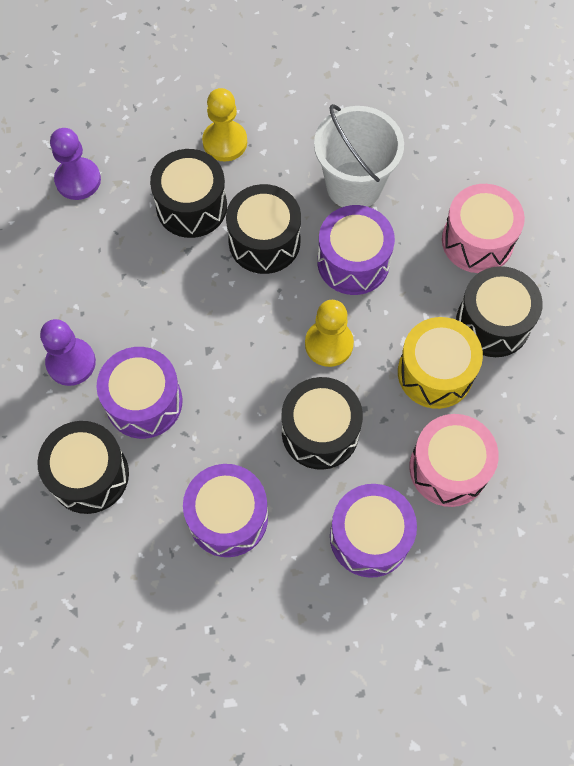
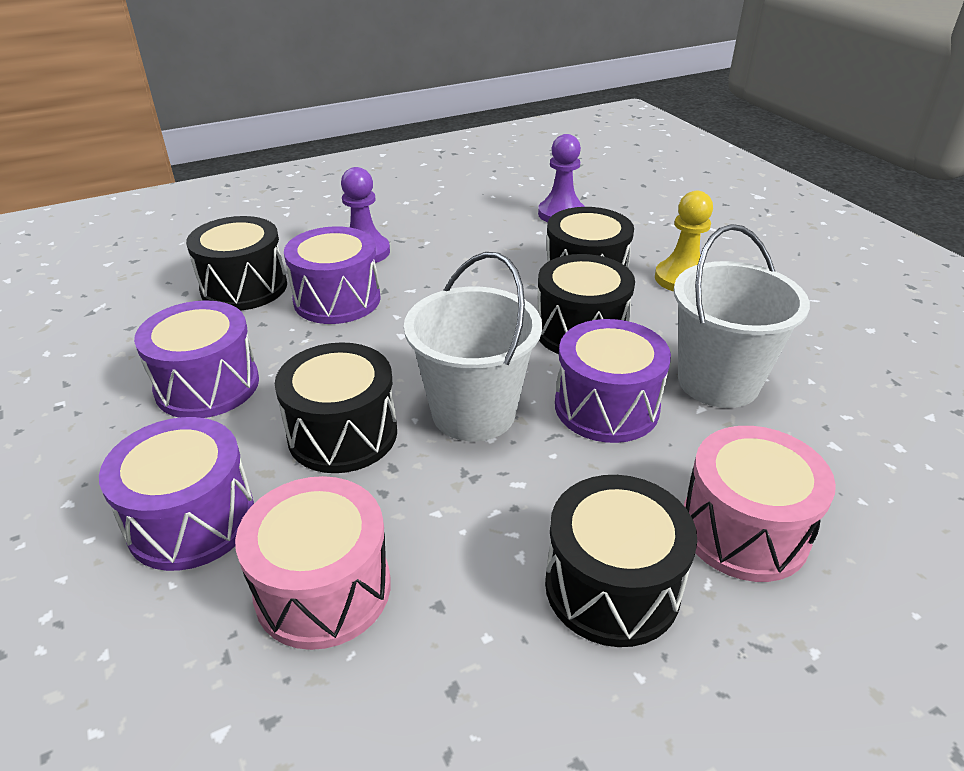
camera: 70 degrees right, 30 degrees down
(329, 344) = (473, 412): yellow pawn -> white bucket
(435, 373) = (483, 532): yellow drum -> none

